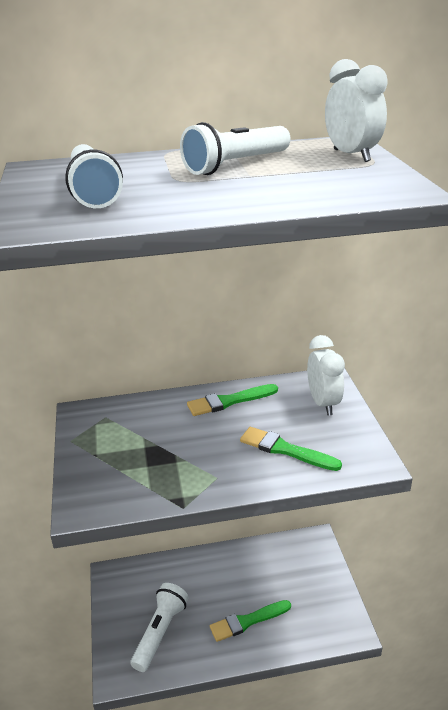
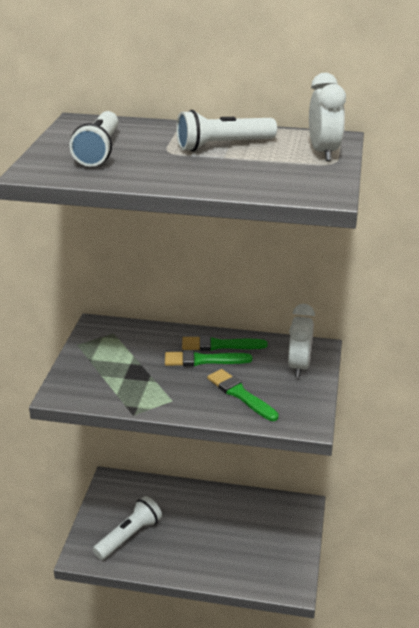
camera: 20 degrees right, 0 degrees up
(247, 621) = (206, 551): green brush -> green brush (203, 360)

